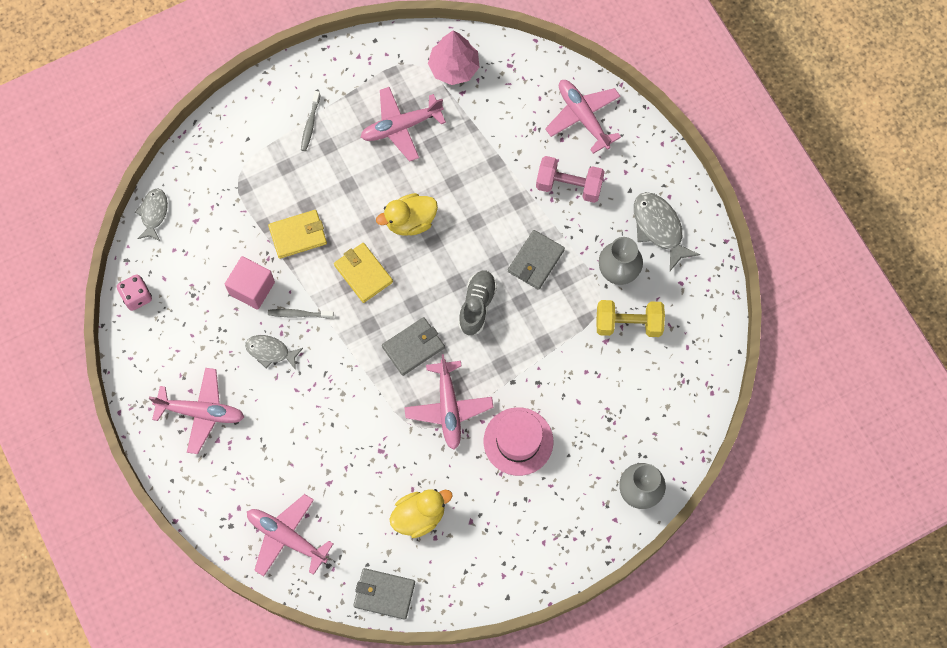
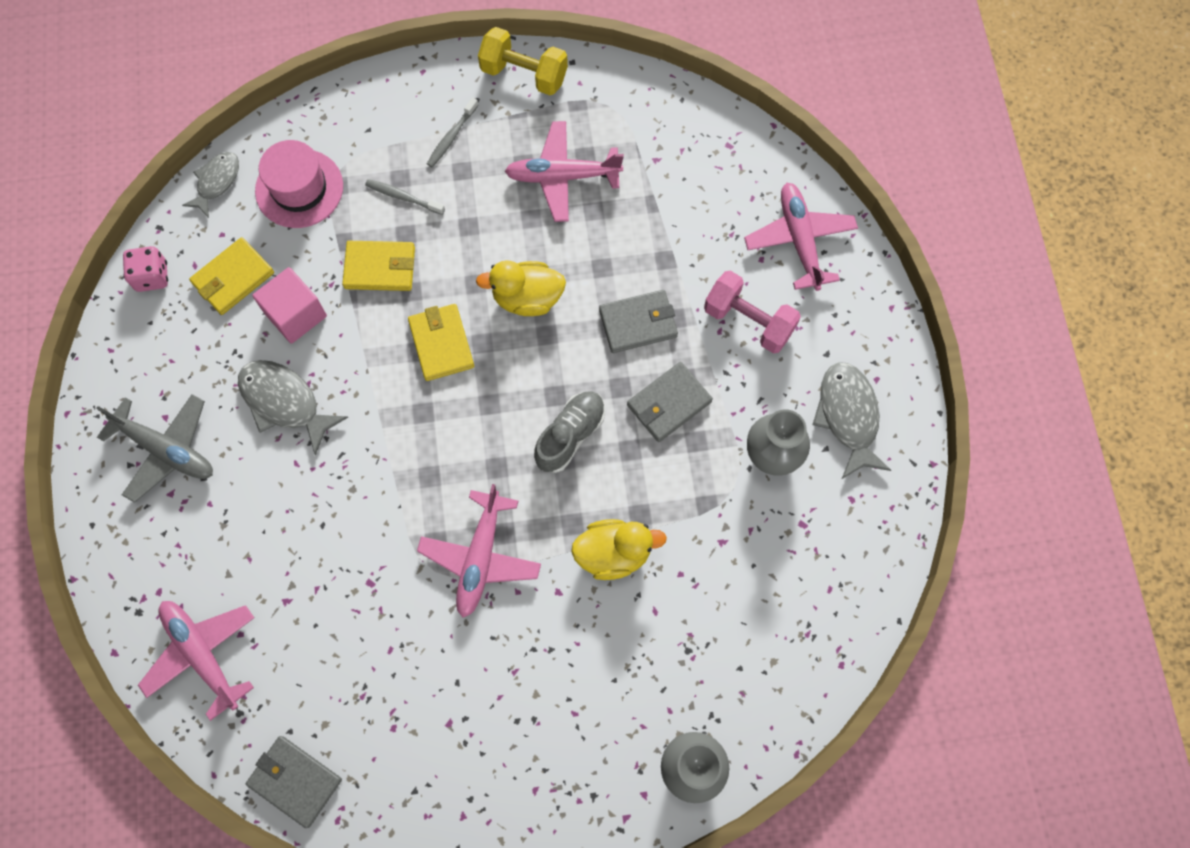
camera: 20 degrees right, 0 degrees up
(196, 278) = (233, 278): none -> yellow wallet
(201, 412) = (166, 450): pink plane -> grey plane
(270, 351) = (284, 402): grey fish -> grey fish, size x1.53
(299, 314) = (340, 367): grey toothbrush -> grey toothbrush (403, 197)
(413, 347) = (467, 461): grey wallet -> grey wallet (638, 323)
(419, 516) = (384, 690): yellow duck -> yellow duck (613, 553)
(454, 67) = (657, 126): pink tree -> none
(518, 441) = (554, 636): pink hat -> pink hat (299, 188)
(628, 323) = (761, 529): yellow dumbbell -> yellow dumbbell (524, 74)

